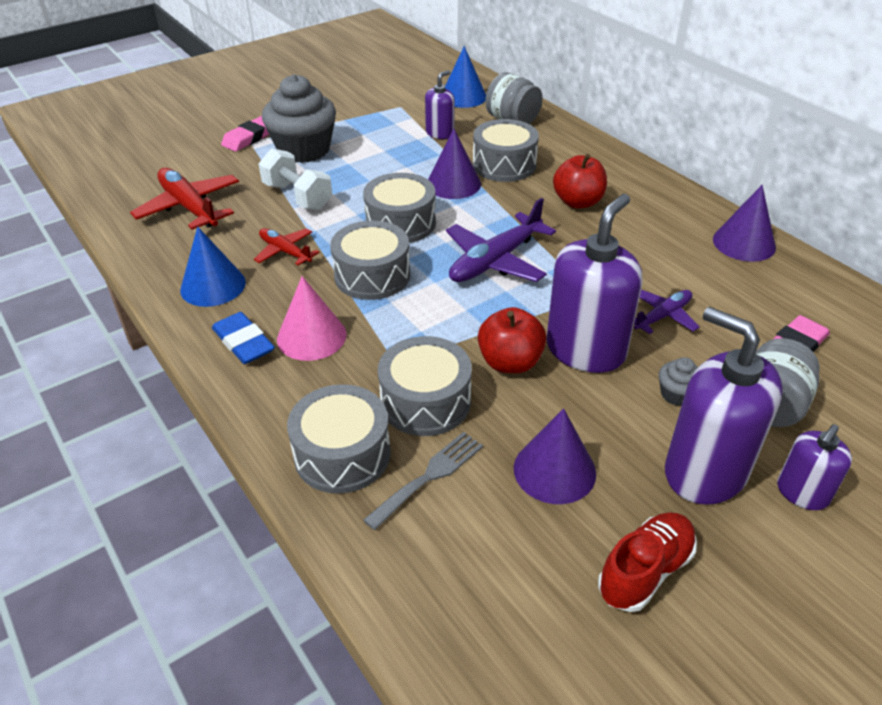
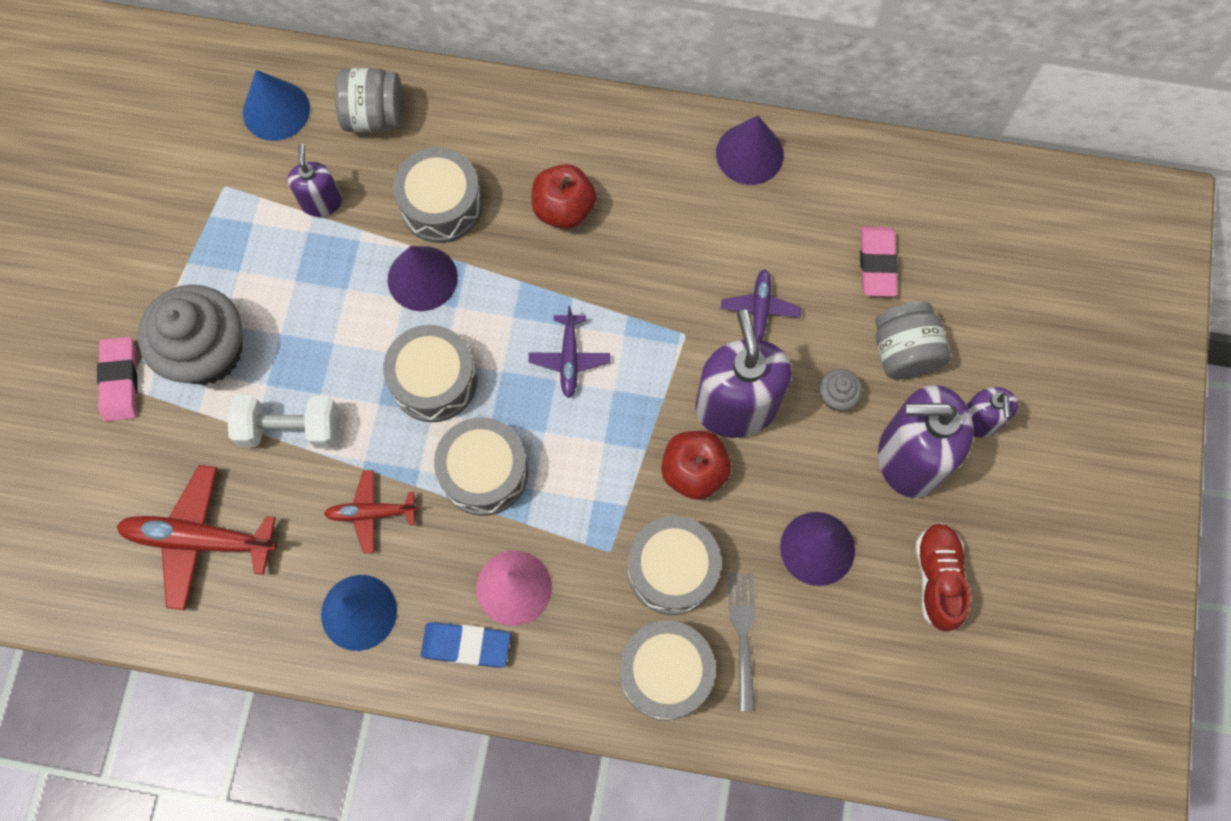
camera: 45 degrees left, 30 degrees up
(496, 260) = (569, 358): purple plane -> purple plane, size x0.58

